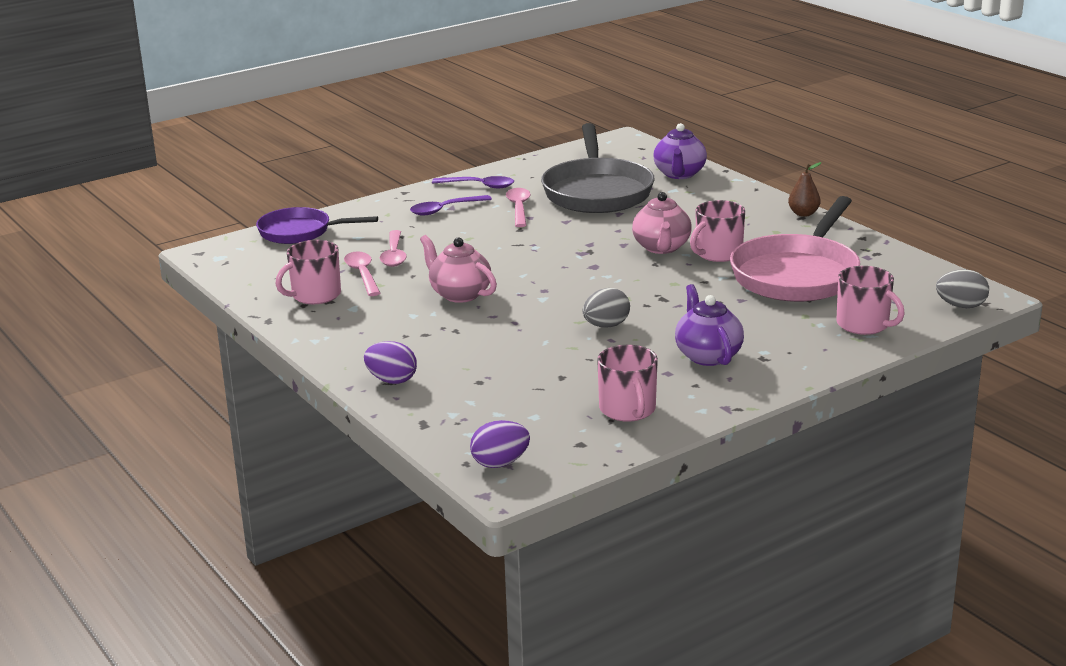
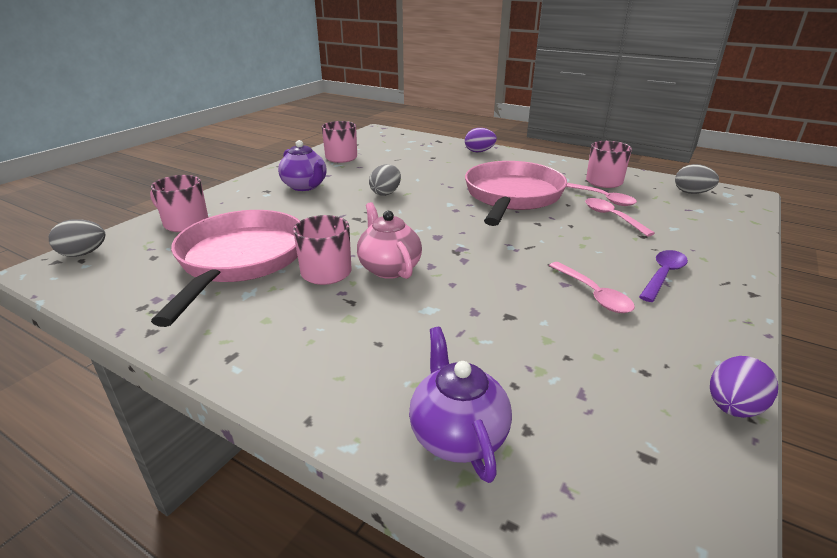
camera: 155 degrees right, 5 degrees up
(253, 264) = (691, 193): none -> grey egg
(300, 232) = (727, 223): purple pan -> none
(459, 294) = (512, 197): pink teapot -> pink pan
(479, 186) = (696, 325): purple spoon -> none
(500, 463) = (387, 135): purple egg -> purple egg (732, 407)
(597, 191) = (541, 349): grey pan -> none
(803, 214) = (227, 365): brown pear -> none

